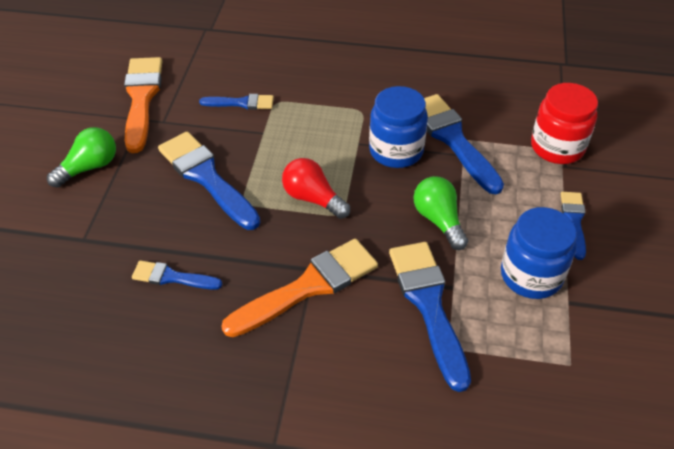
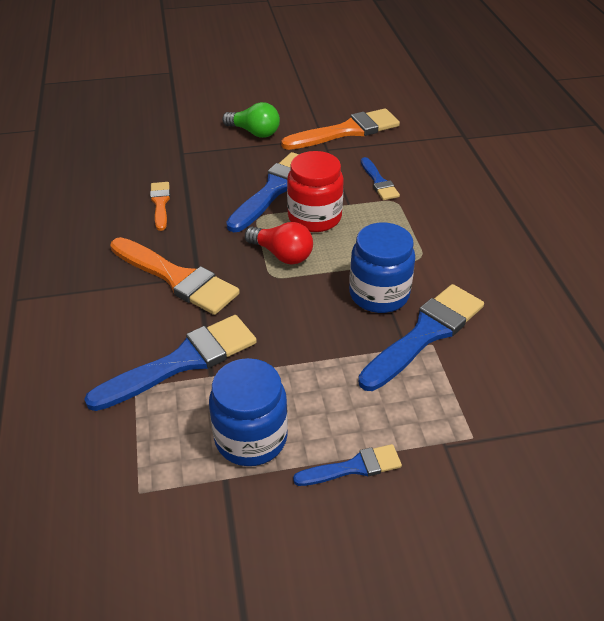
camera: 70 degrees right, 5 degrees down
(172, 277) = (160, 203): blue brush -> orange brush
(313, 198) = (282, 254): red light bulb -> red light bulb turned 105 degrees clockwise
(438, 220) = (296, 347): green light bulb -> none
(557, 147) = (474, 432): red jar -> red jar (314, 217)

